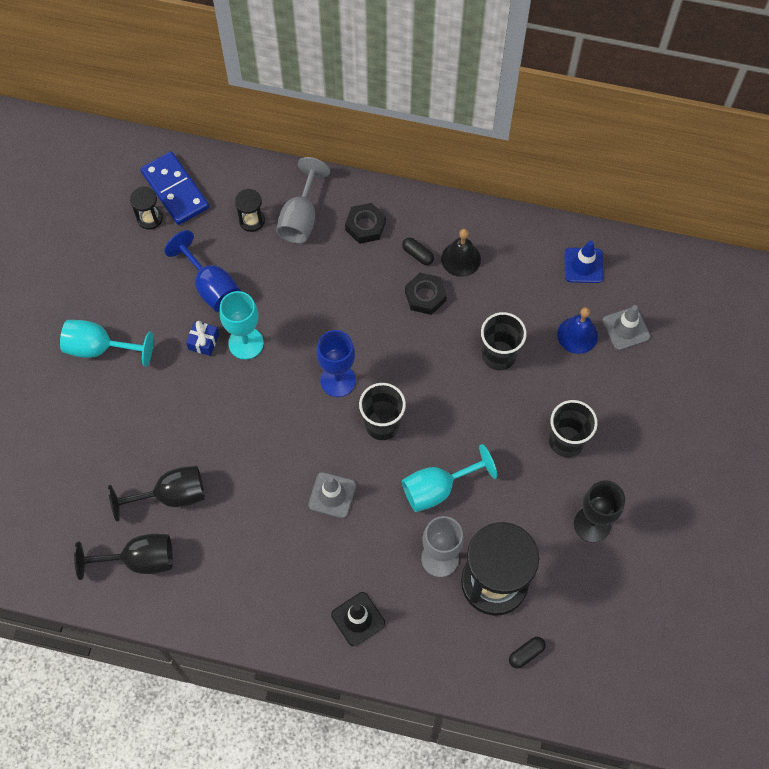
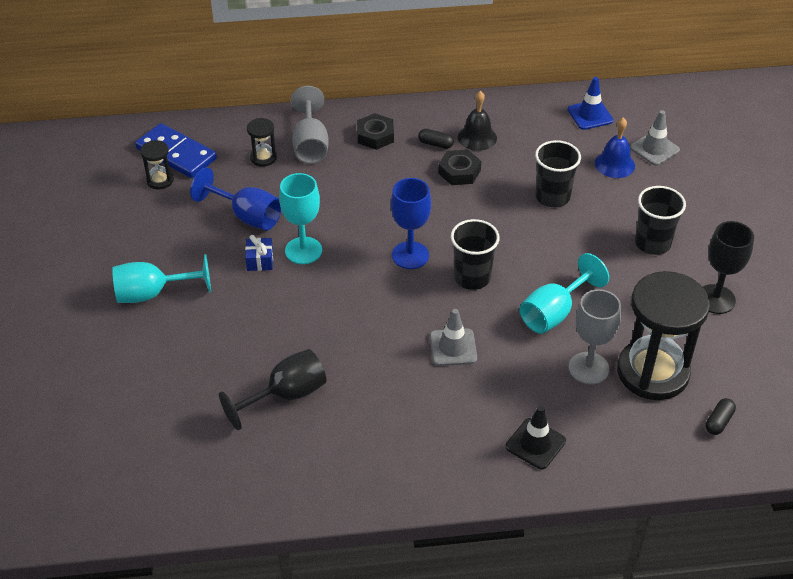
camera: 20 degrees left, 20 degrees down
(139, 560) = (277, 462): black goblet -> none

